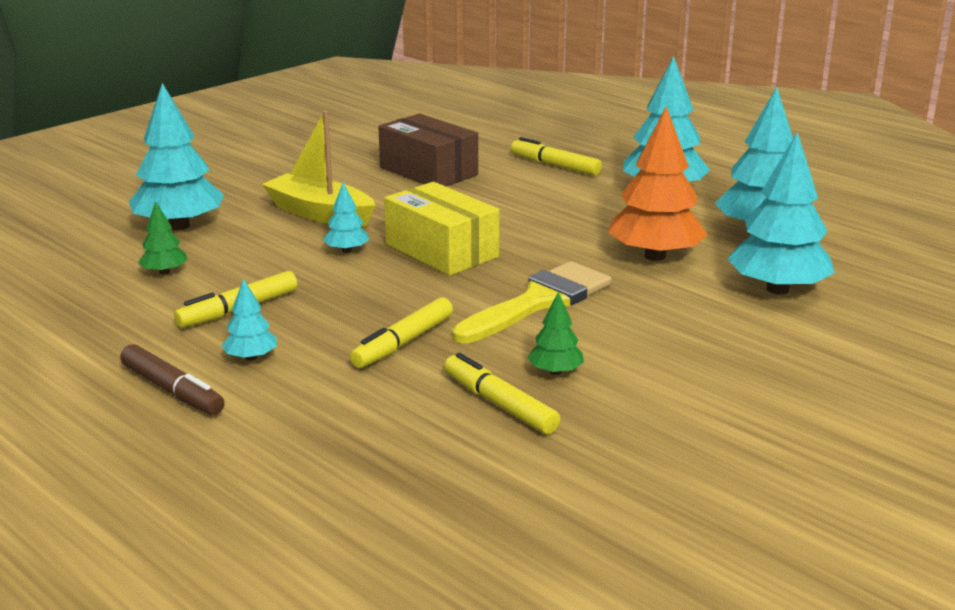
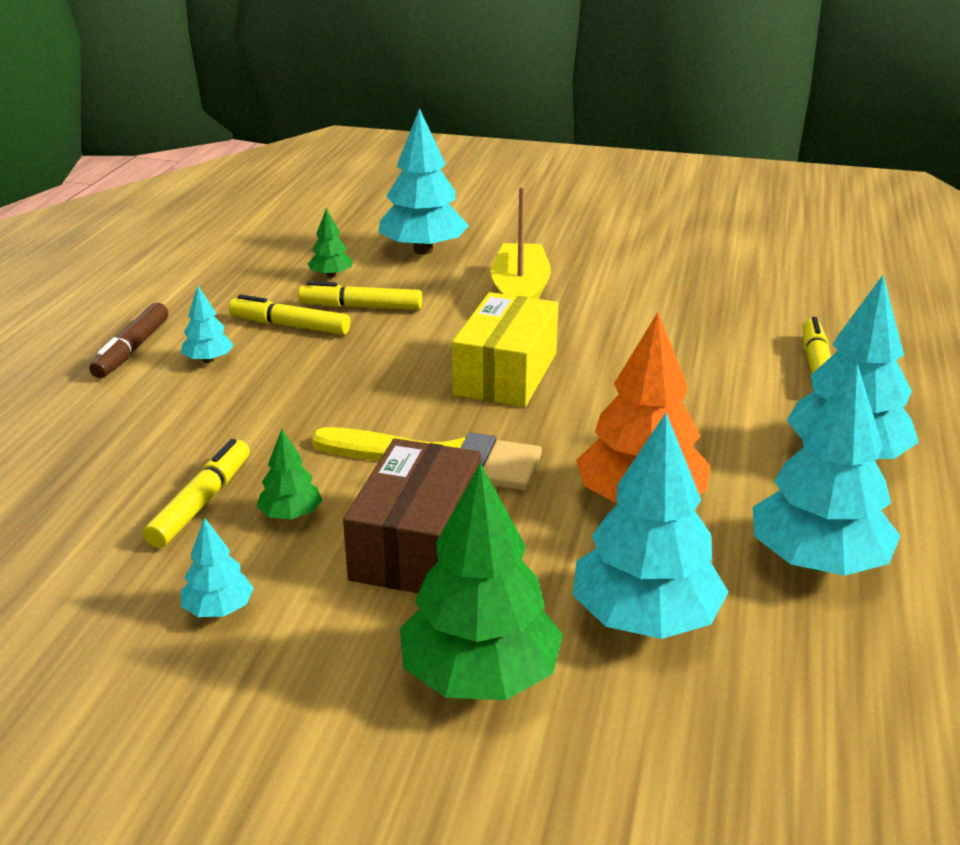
camera: 60 degrees right, 5 degrees up
(347, 250) = (454, 330): turquoise tree -> turquoise tree (219, 609)
(403, 343) = (288, 416): yellow marker -> yellow marker (361, 307)
(428, 171) = (692, 307): brown box -> brown box (417, 544)
(798, 350) = (479, 676): none -> green tree

